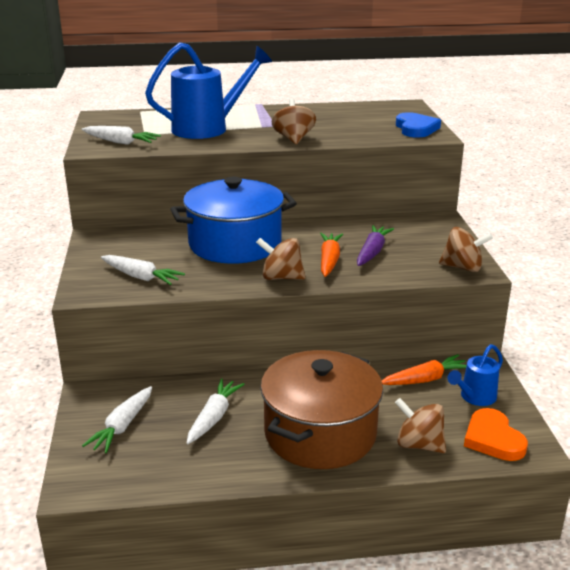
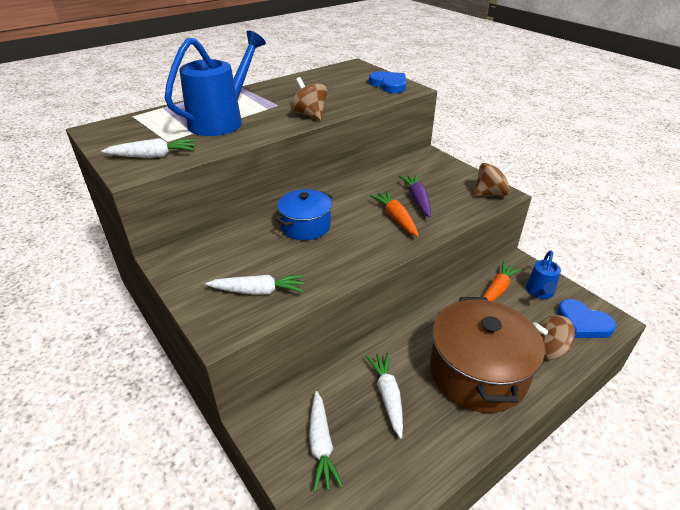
camera: 30 degrees left, 10 degrees up
(235, 244) = (305, 226): blue pot -> blue pot, size x0.58
(281, 277) = (378, 248): brown spinning top -> none
(493, 439) = (583, 323): orange heart -> blue heart

